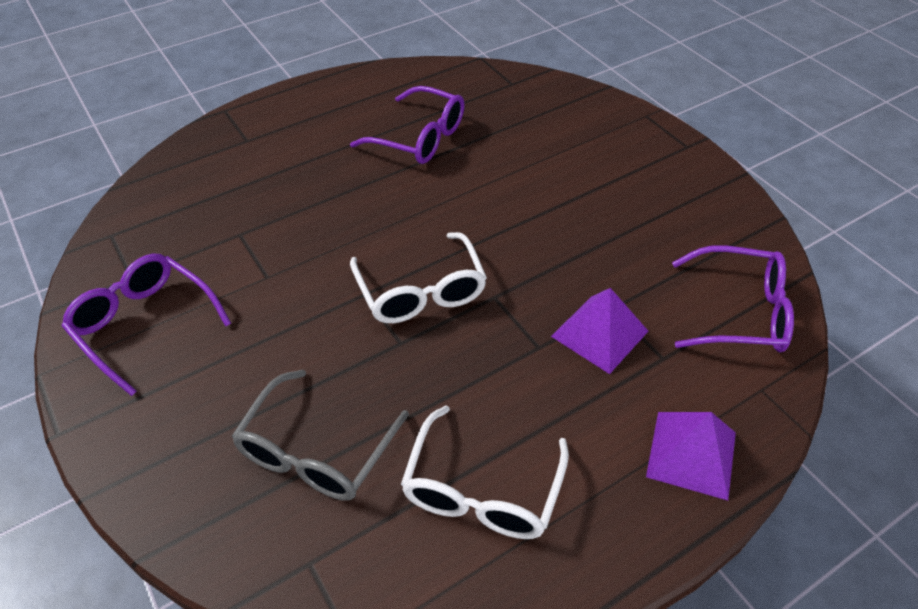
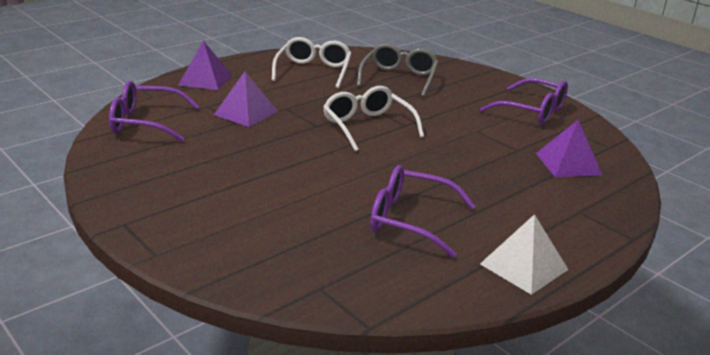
camera: 170 degrees right, 20 degrees down
(196, 205) = (568, 164): none -> purple pyramid
(343, 91) = (523, 266): none -> white pyramid

